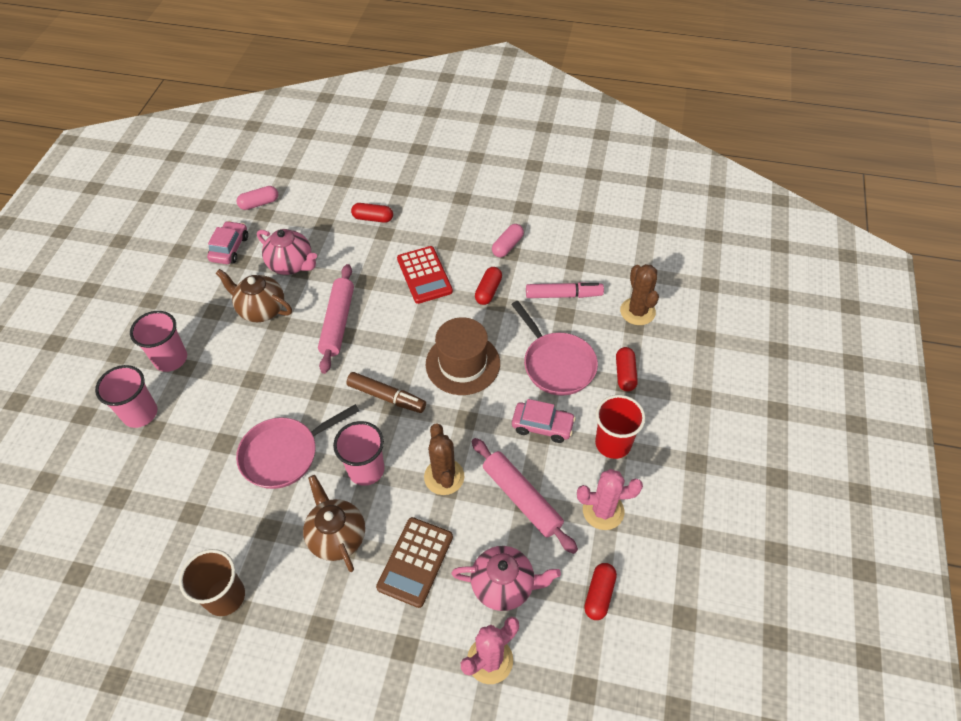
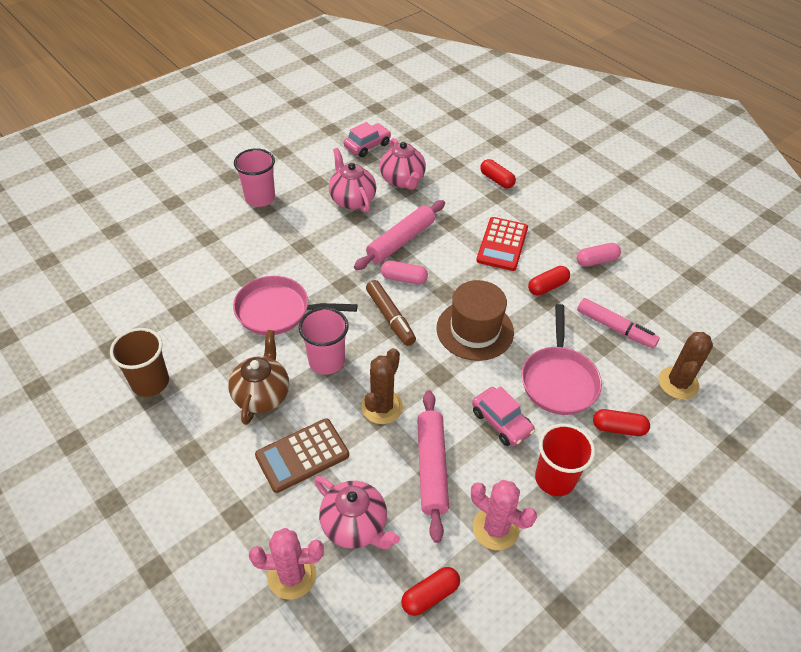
camera: 35 degrees right, 5 degrees down
(140, 413) = (208, 223): pink cup -> none
(259, 203) = (416, 125): pink capsule -> pink capsule (404, 278)
(261, 309) = (352, 200): brown teapot -> pink teapot
(625, 374) = (618, 428): red capsule -> red capsule turned 60 degrees clockwise

